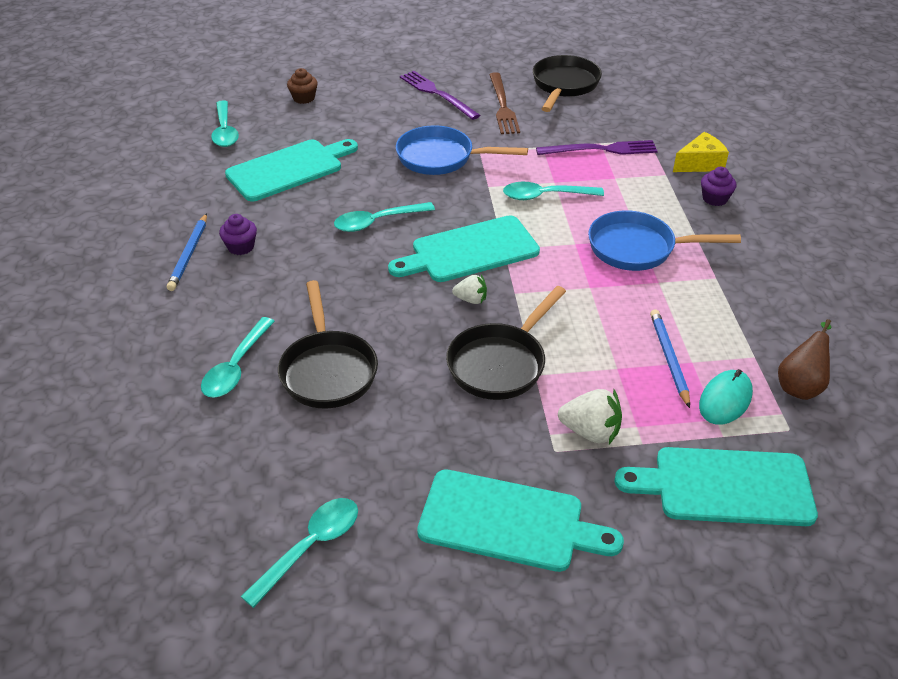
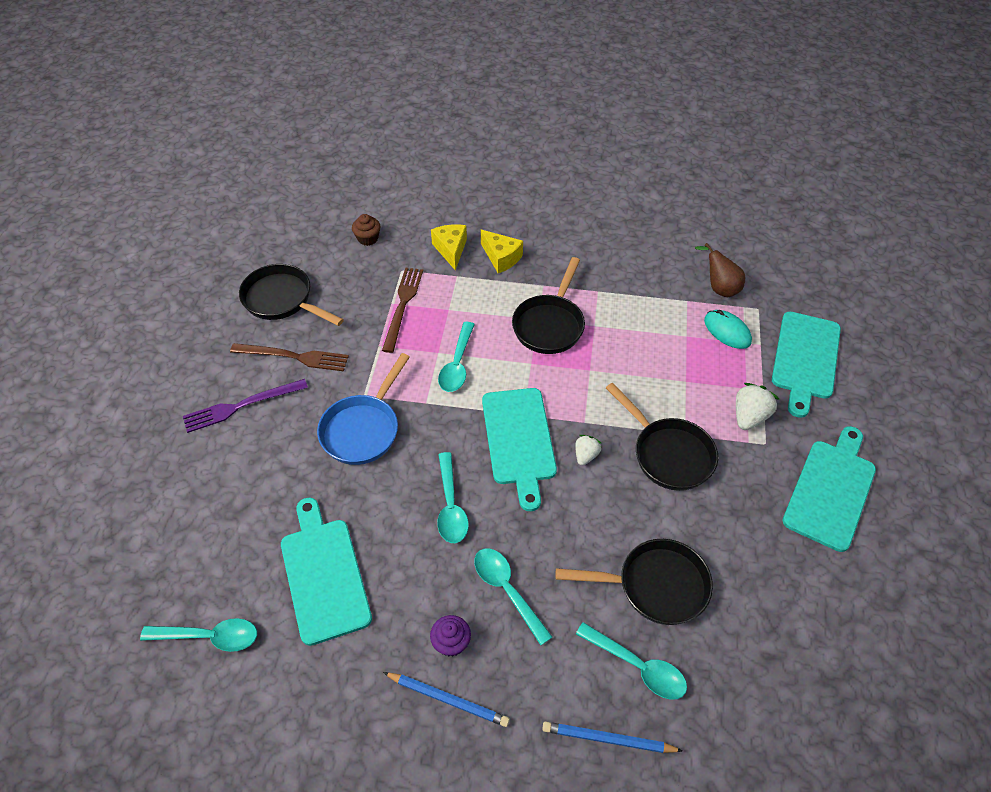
camera: 75 degrees left, 10 degrees up
(304, 98) = (179, 537): brown cupcake -> brown cupcake (368, 238)
(310, 546) = (851, 630): turquoise spoon -> turquoise spoon (507, 590)
(601, 149) = (402, 305): purple fork -> brown fork
(638, 248) = (550, 324): blue pan -> black pan
(669, 358) = (681, 347): blue pencil -> blue pencil (608, 739)
(715, 199) = (501, 258): purple cupcake -> yellow cheese

